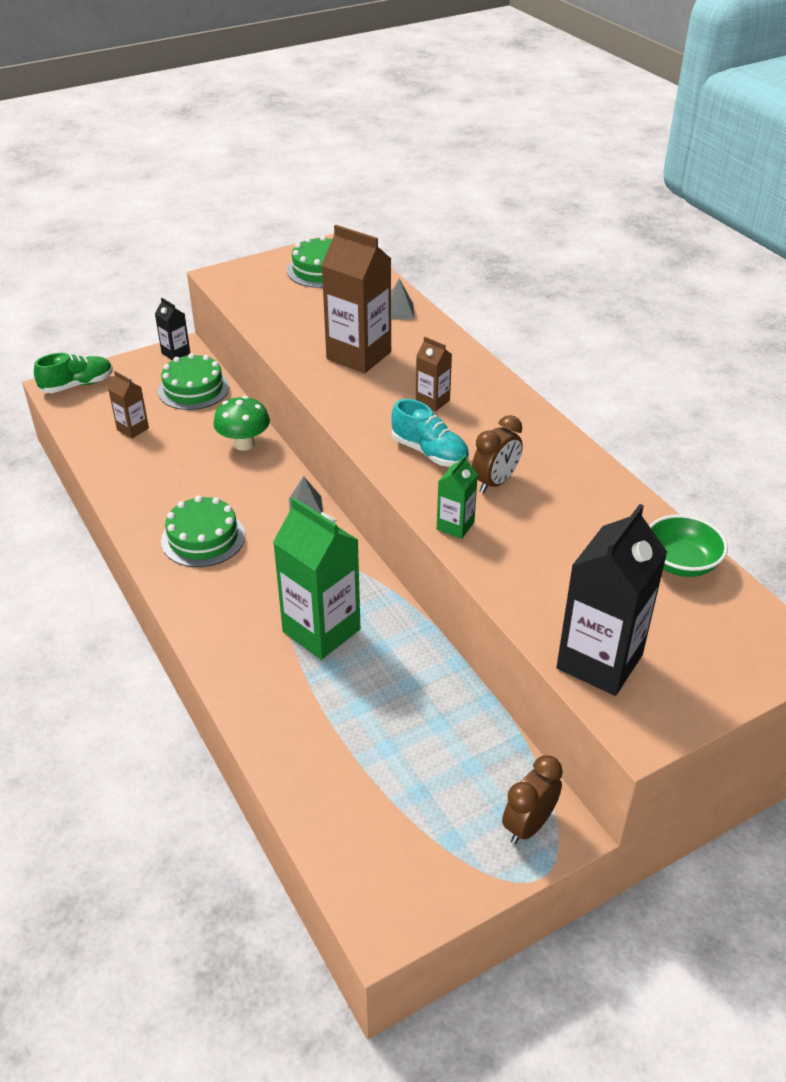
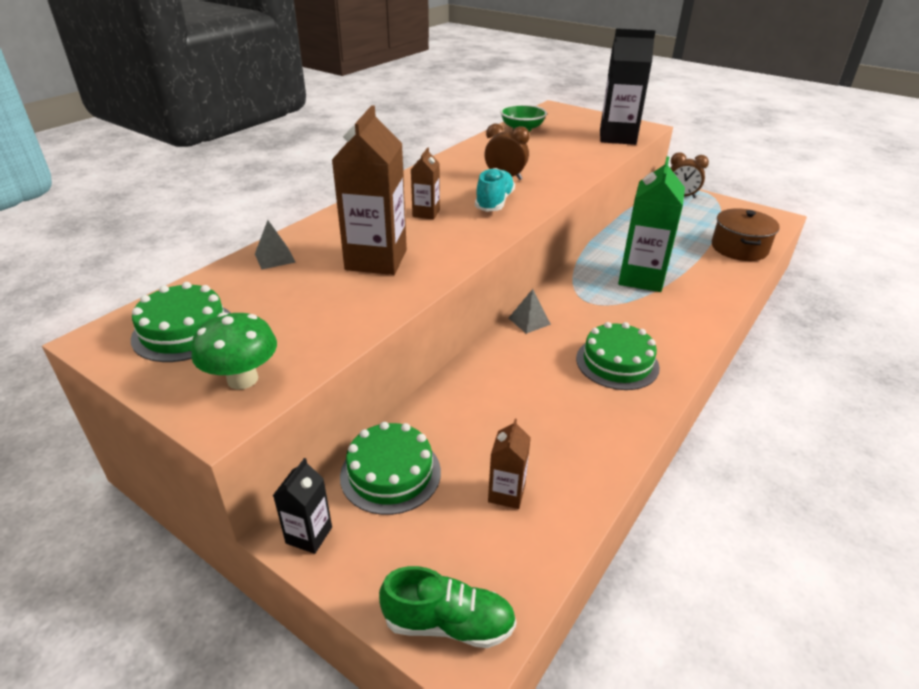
camera: 115 degrees left, 5 degrees down
(77, 385) = (448, 623): green shoe -> green shoe turned 150 degrees clockwise
(244, 444) = (470, 388): green mushroom -> green mushroom (242, 379)
(323, 785) = (739, 248): none -> brown pot
(455, 526) = (562, 182): green carton -> none

